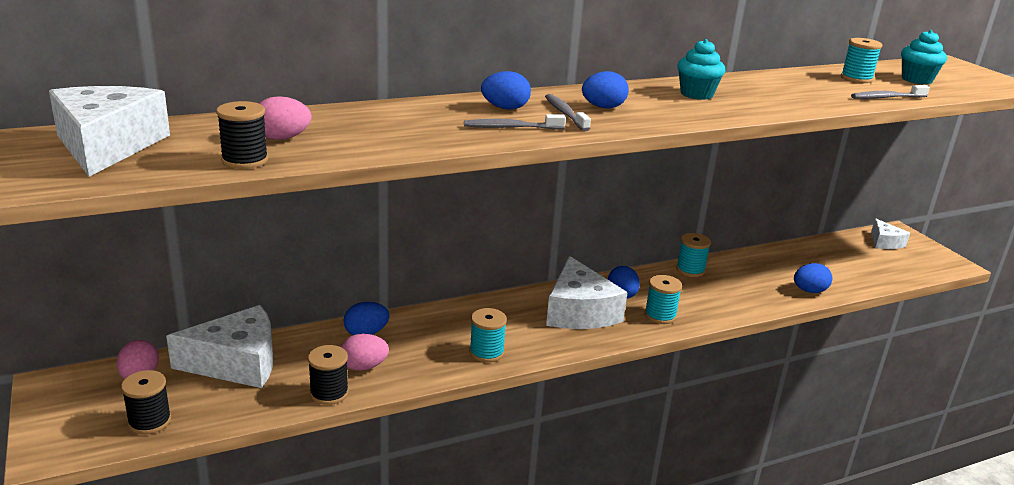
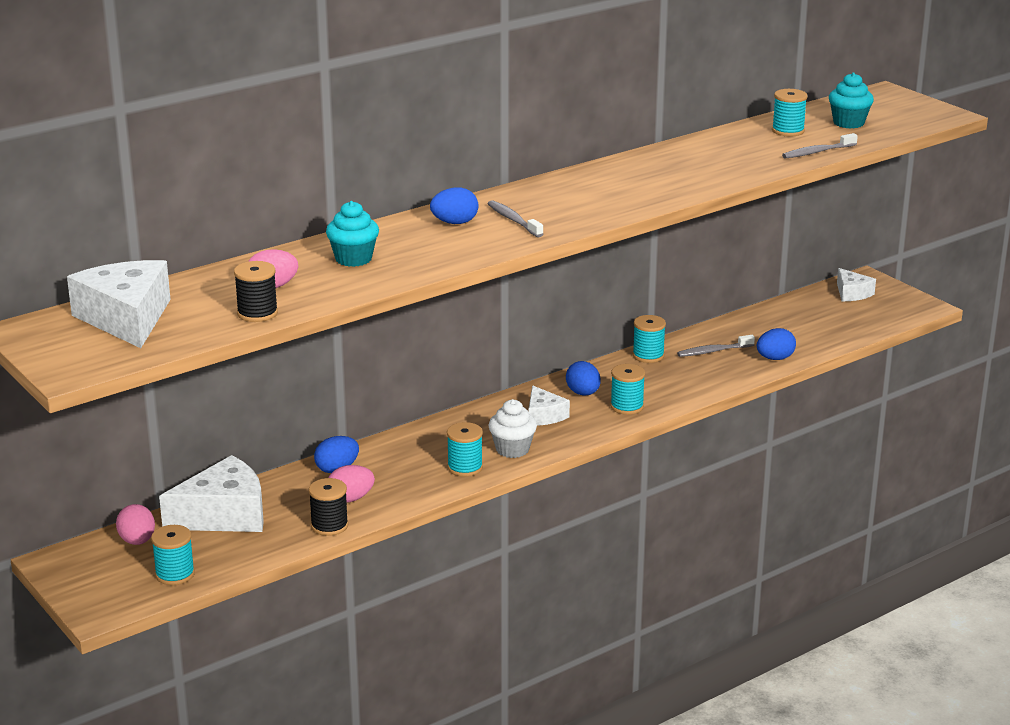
camera: 10 degrees left, 0 degrees up
(149, 421) = (175, 574): black spool -> turquoise spool
(511, 127) = (470, 244): grey toothbrush -> grey toothbrush (713, 351)
(538, 341) = (512, 449): none -> white cupcake
(579, 312) = (544, 415): white cheese -> white cheese, size x0.54
(603, 107) = (546, 207): blue egg -> none
(696, 94) = (632, 177): turquoise cupcake -> turquoise cupcake (353, 259)

